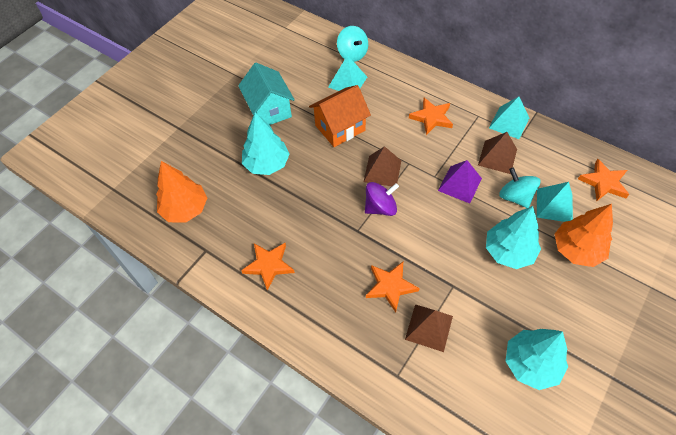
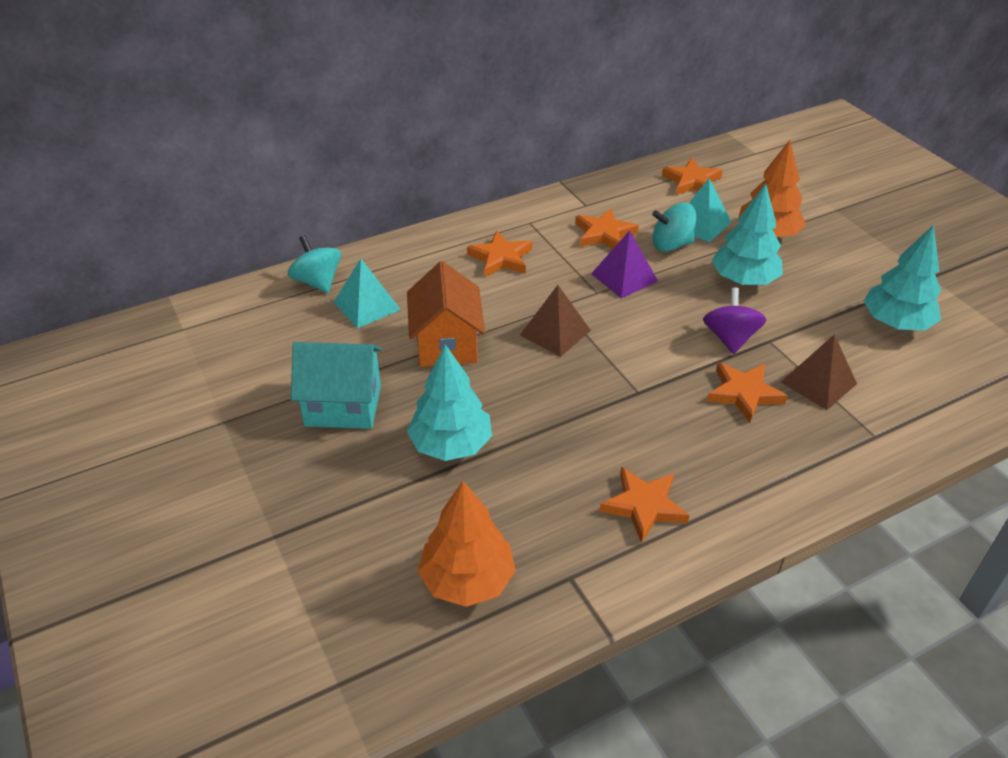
camera: 65 degrees left, 15 degrees down
(352, 54) = (317, 282): turquoise spinning top -> turquoise spinning top turned 120 degrees counterclockwise
(380, 207) = (614, 356): purple spinning top -> purple spinning top (730, 338)
(497, 157) = (604, 234): brown pyramid -> orange star
(509, 123) = (560, 205): turquoise pyramid -> none

